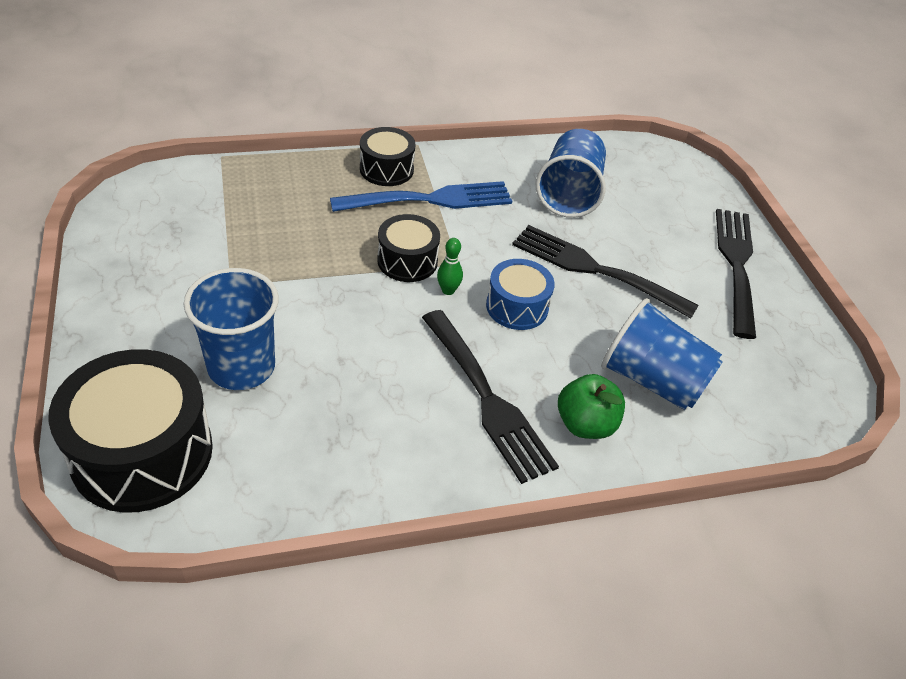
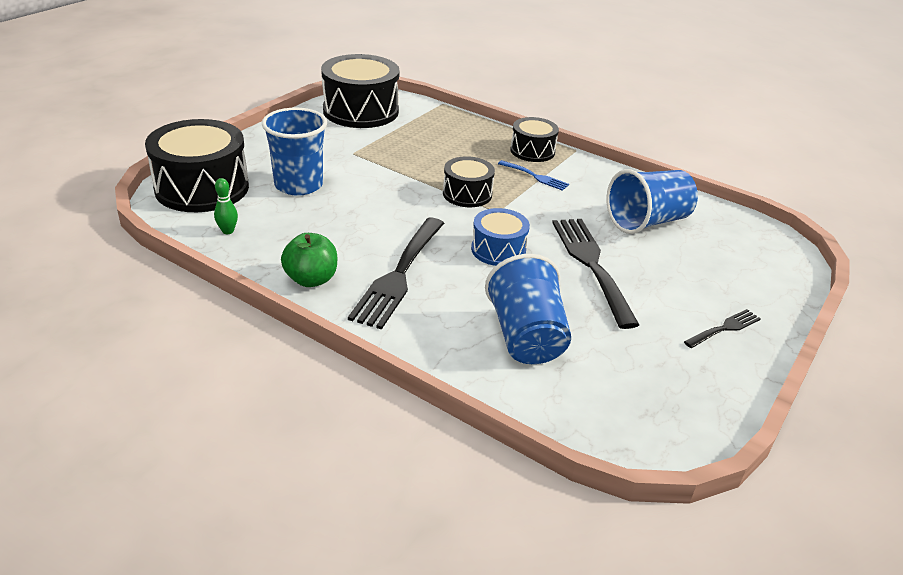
camera: 50 degrees right, 10 degrees down
(151, 219) = (361, 111): none -> black drum
(430, 200) = (535, 176): blue fork -> blue fork, size x0.50
(448, 290) = (467, 219): green bowling pin -> green bowling pin (228, 231)
(585, 424) = (437, 324): green apple -> green apple (311, 279)
(736, 265) = (724, 328): black fork -> black fork, size x0.50

